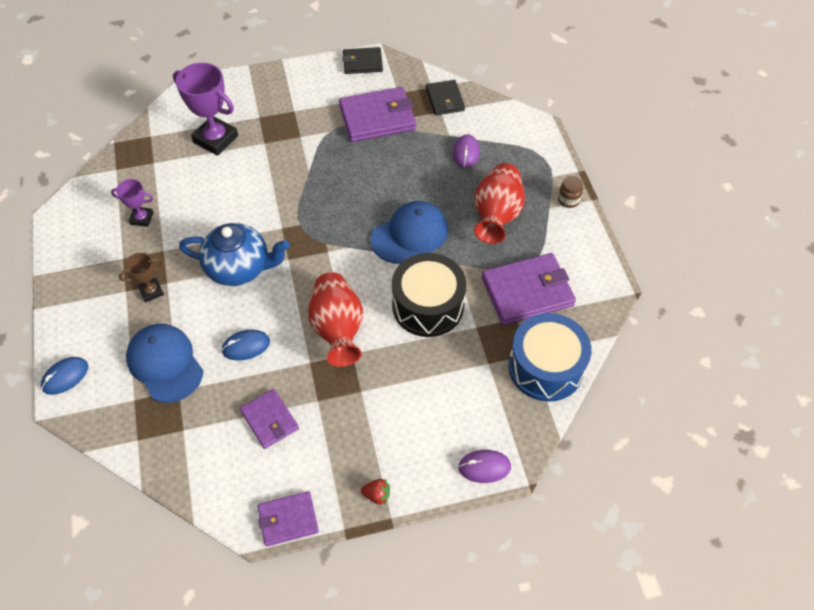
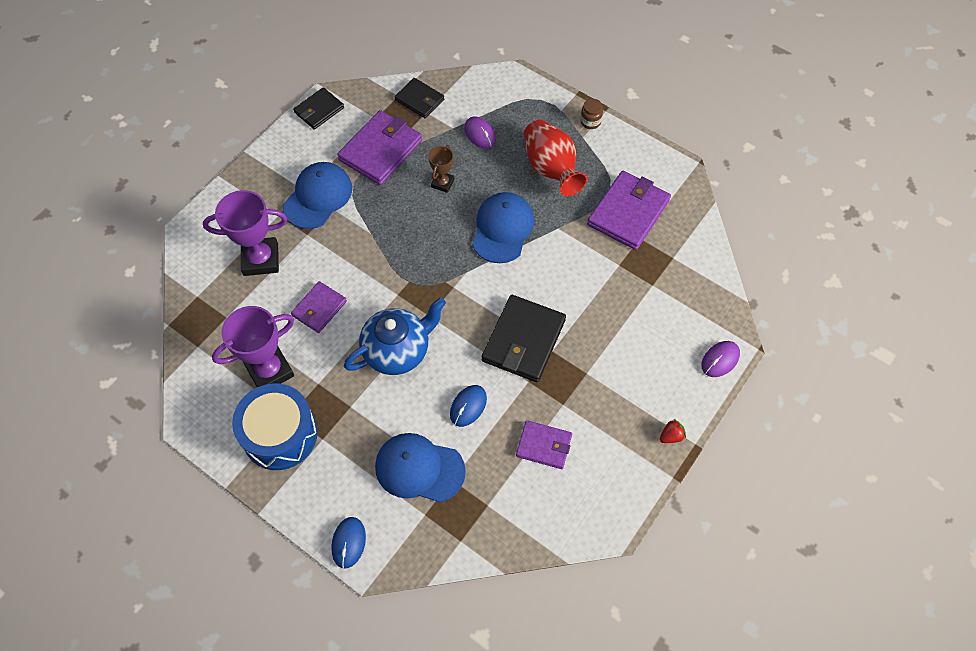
camera: 40 degrees left, 5 degrees up
(142, 218) = (269, 371): purple trophy -> purple trophy, size x1.86
(151, 291) = (345, 422): brown trophy -> brown trophy (442, 183)
(288, 519) = (629, 503): purple wallet -> purple wallet (319, 308)
(298, 122) = (318, 197): none -> blue cap
(338, 329) = (523, 340): red vase -> black wallet
(428, 306) = (570, 274): black drum -> none
(545, 367) = (692, 259): blue drum -> blue drum (280, 434)

